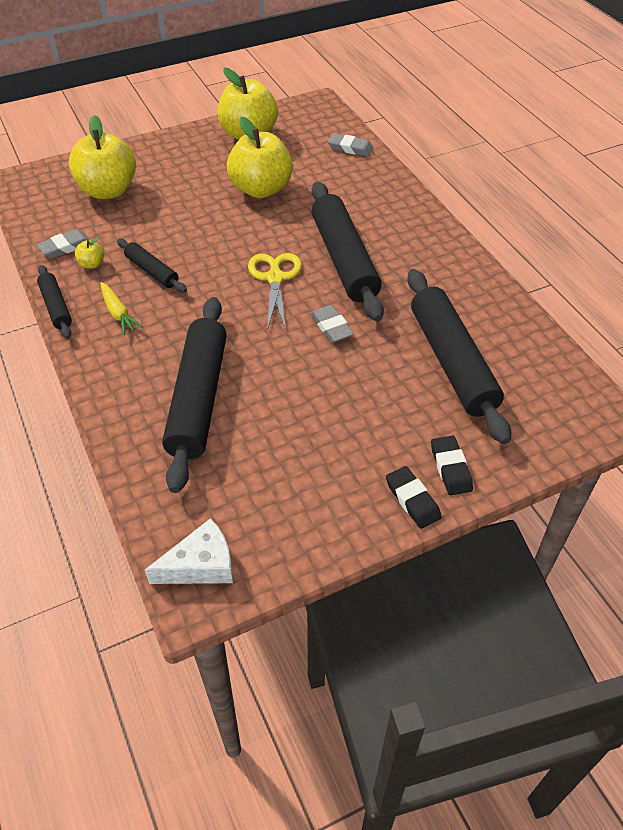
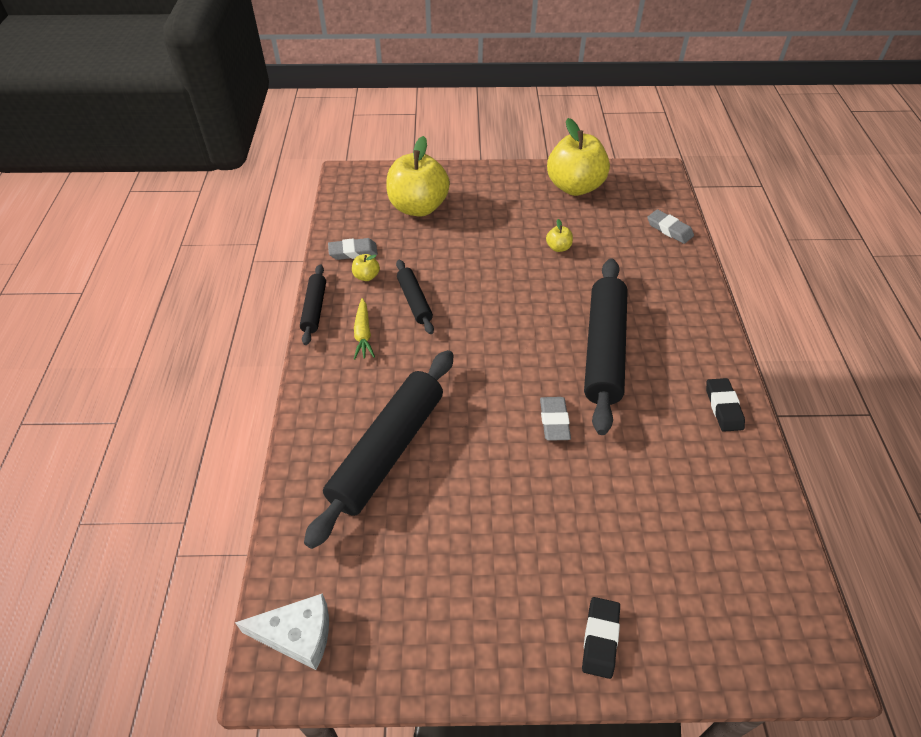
camera: 25 degrees right, 0 degrees up
(261, 189) = (558, 247): yellow apple -> yellow apple, size x0.41
(275, 278) = (524, 347): yellow scissors -> none
(412, 500) = (540, 659): black eraser -> black eraser (723, 407)
(452, 362) = (663, 510): black rolling pin -> none

